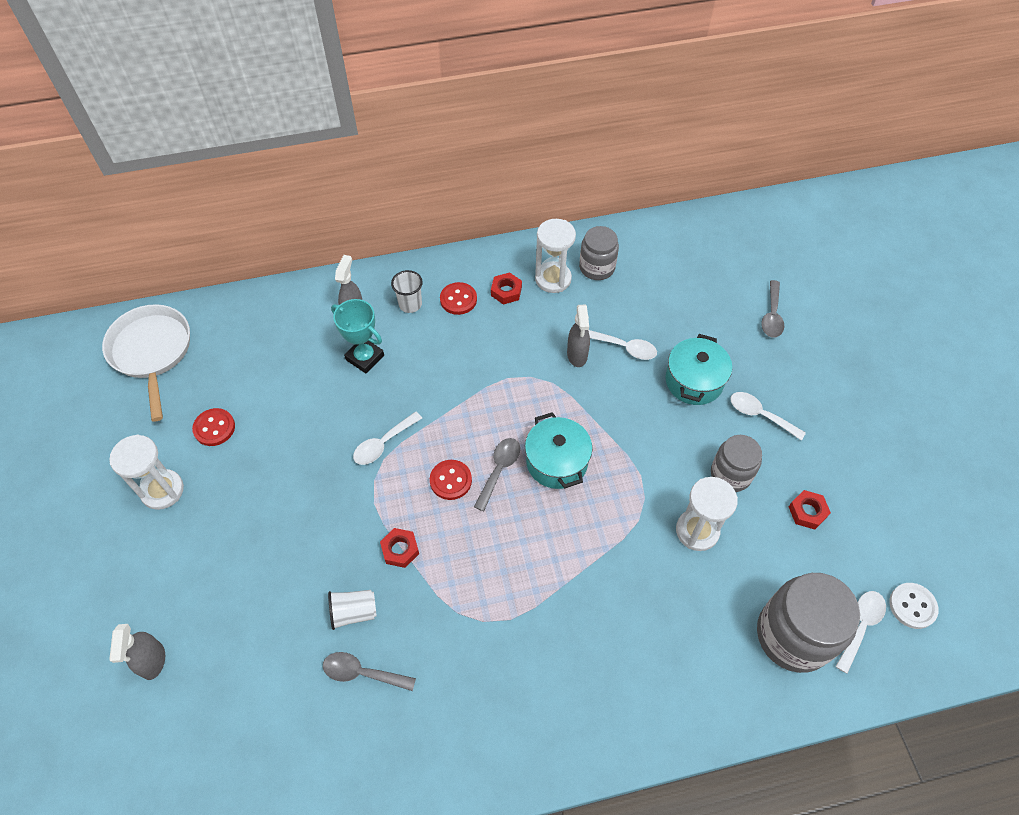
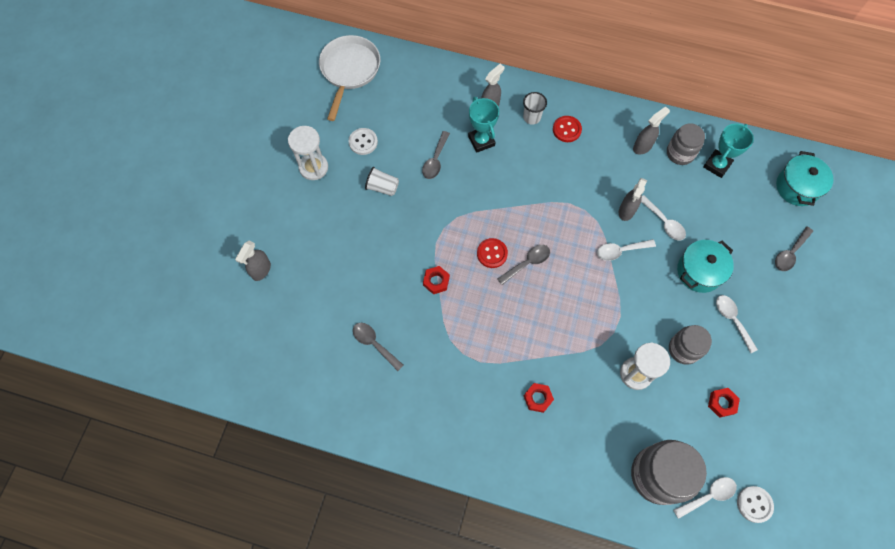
camera: 30 degrees right, 10 degrees up
(214, 428) = (363, 142): red button -> white button
(320, 406) = (435, 160): none -> grey spoon
(354, 612) = (388, 305): white cup -> white cup (382, 187)
(383, 444) = (462, 206): white spoon -> white spoon (620, 251)
(506, 291) = (603, 140): red nut -> red nut (538, 398)
(553, 279) = (642, 146): white hourglass -> grey spray bottle
(557, 462) = (568, 278): turquoise pot -> turquoise pot (797, 187)
(642, 262) = (717, 165): none -> turquoise trophy

